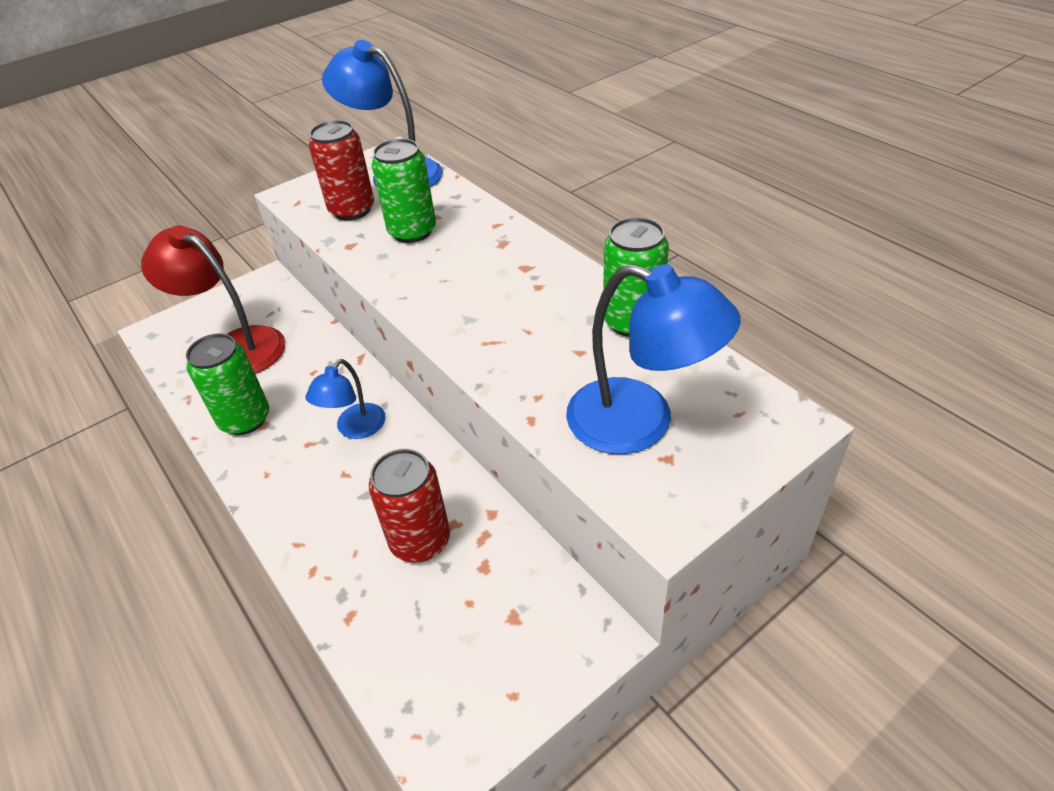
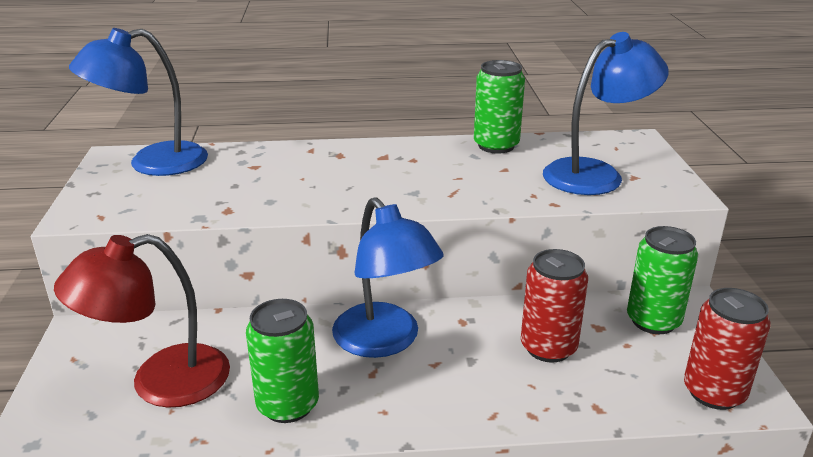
camera: 60 degrees left, 15 degrees down
(352, 210) = (172, 195): red can -> red can (714, 392)
(355, 429) = (385, 341): blue lamp -> blue lamp, size x1.73
(412, 231) = (259, 180): green can -> green can (653, 321)

